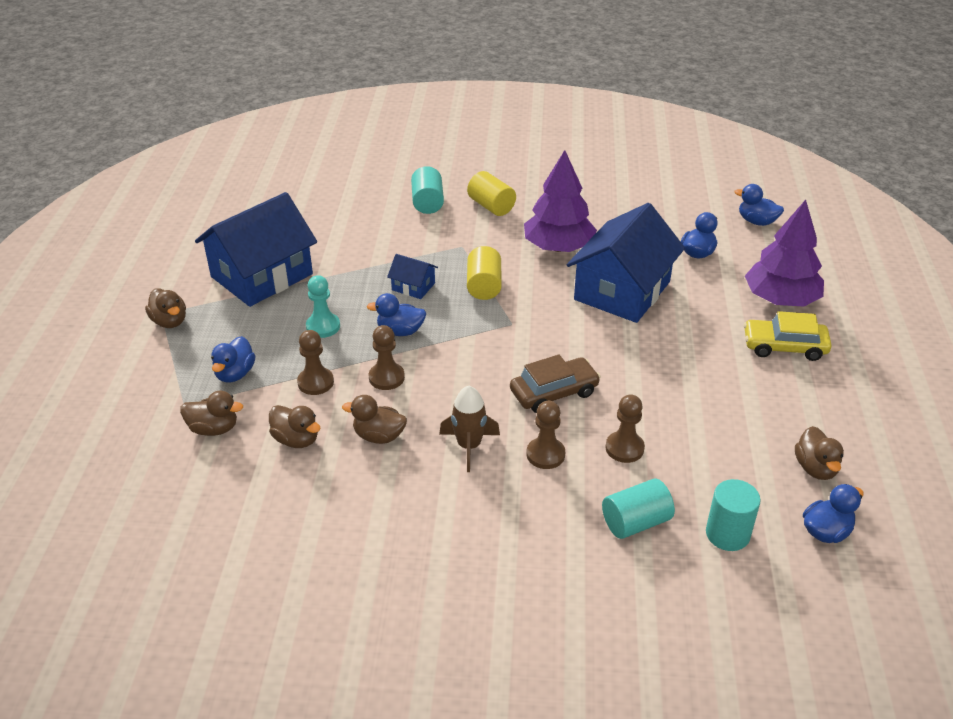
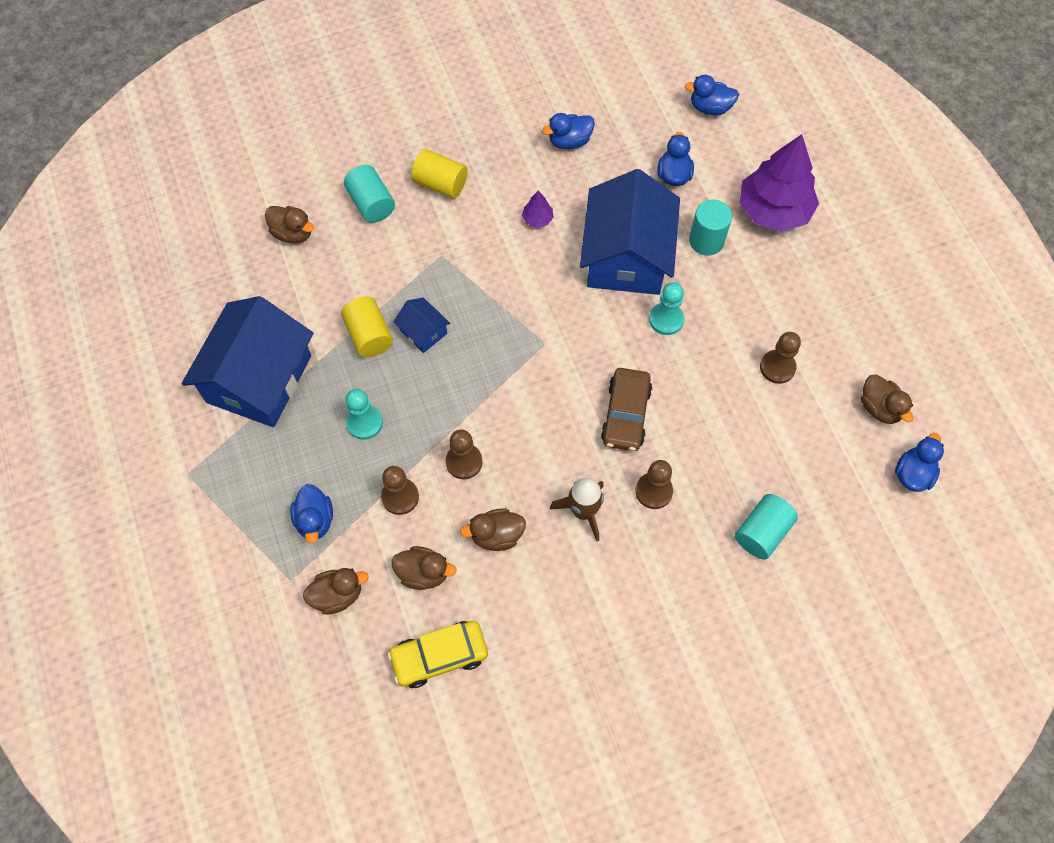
camera: 25 degrees left, 25 degrees up
(170, 321) = (203, 481): brown duck -> brown duck (293, 233)
(400, 331) = (444, 397): blue duck -> blue duck (569, 141)
(413, 286) = (423, 331): blue house -> blue house turned 45 degrees clockwise
(484, 286) = (492, 303): yellow cylinder -> yellow cylinder (369, 335)
(554, 392) = (626, 414): brown car -> brown car turned 150 degrees clockwise
(558, 247) = (537, 219): purple tree -> purple tree, size x0.41
(624, 448) = (717, 454): brown pawn -> brown pawn (777, 367)
(633, 341) = (666, 319): none -> turquoise pawn
(727, 534) = (839, 511): turquoise cylinder -> turquoise cylinder (706, 241)
(784, 347) = (800, 272): yellow car -> yellow car (439, 656)

